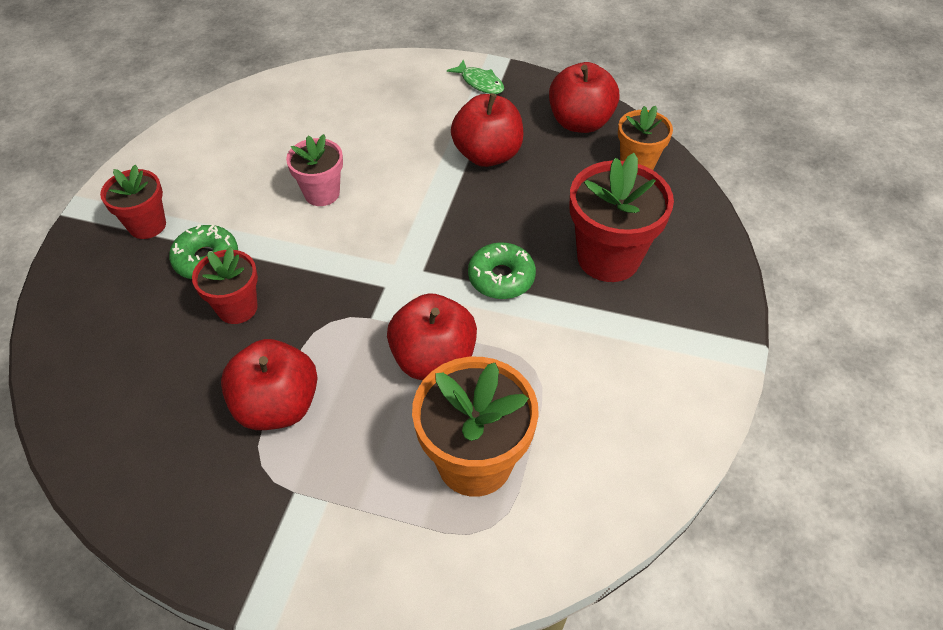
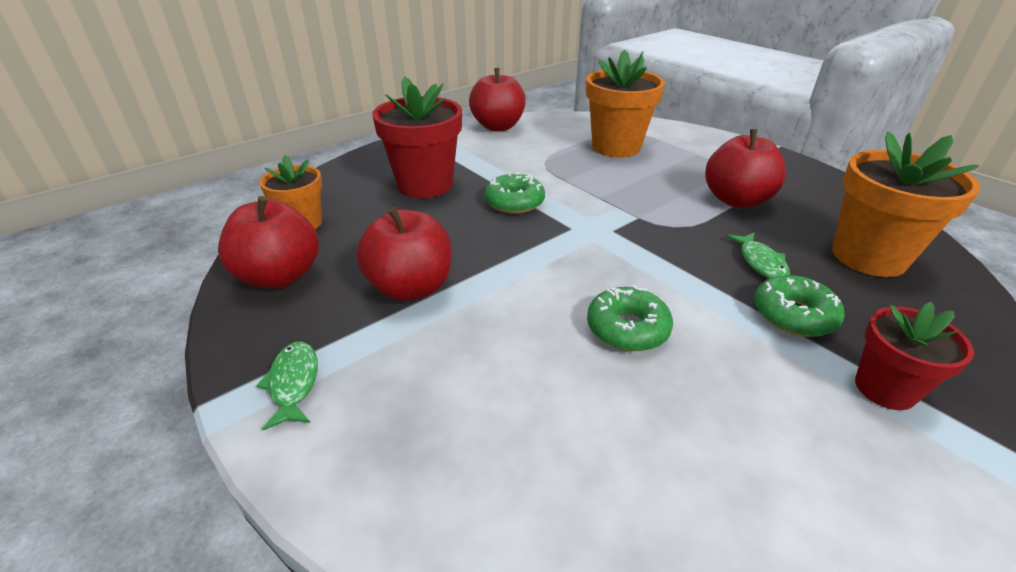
camera: 145 degrees left, 15 degrees down
(134, 368) = (868, 257): none -> orange flower pot
(237, 308) = (761, 263): red flower pot -> green fish
(322, 193) = (627, 328): pink flower pot -> green donut
(433, 359) = (606, 184): red apple -> red apple (498, 126)

